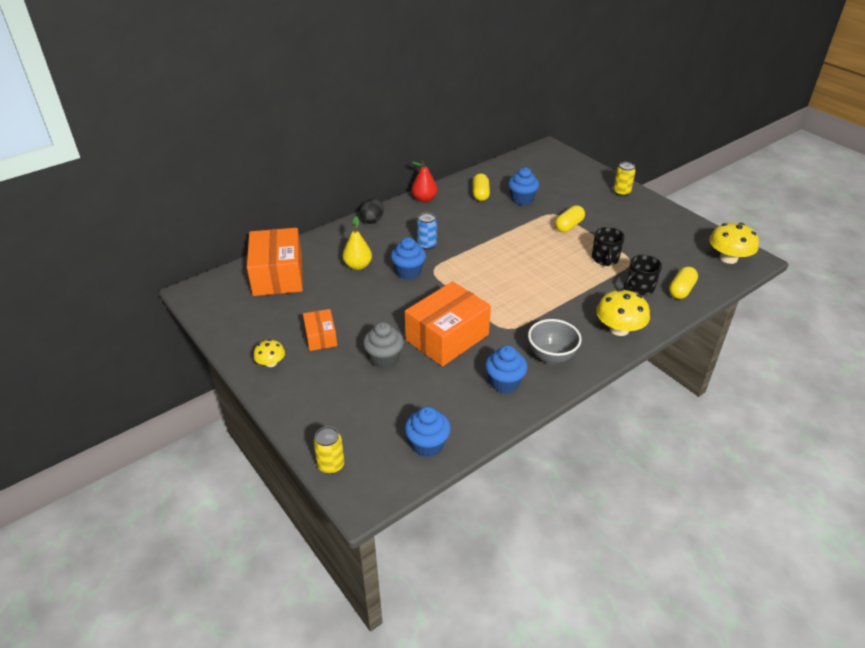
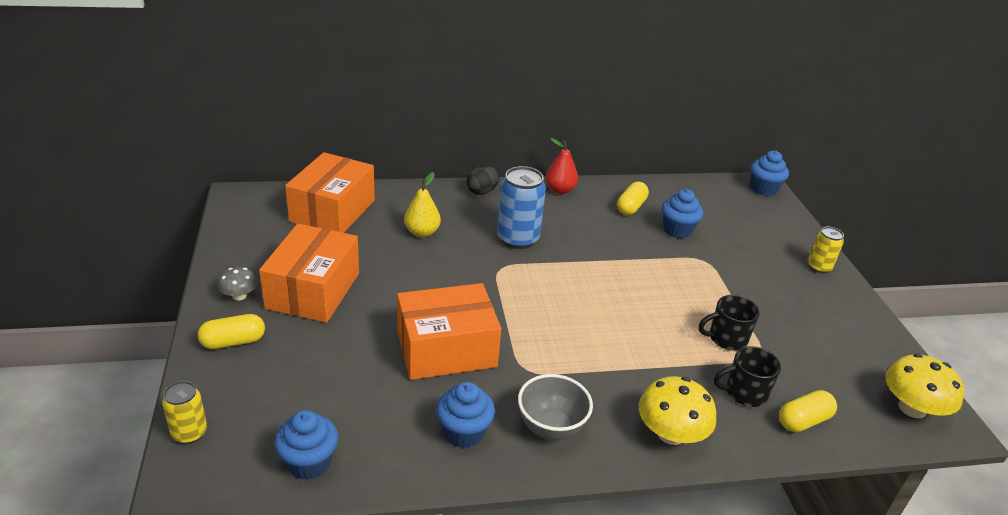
camera: 25 degrees right, 5 degrees down
(271, 363) = (239, 295): yellow mushroom -> grey mushroom
(320, 337) = (313, 290): orange box -> orange box, size x1.91
(384, 359) = (355, 342): grey cupcake -> none
(408, 272) = (470, 260): blue cupcake -> blue cupcake (763, 189)
(427, 245) = (517, 239): blue can -> blue can, size x1.73
(569, 226) = (711, 281): yellow capsule -> yellow capsule (233, 342)
(605, 259) = (726, 338): black mug -> black mug turned 45 degrees clockwise

